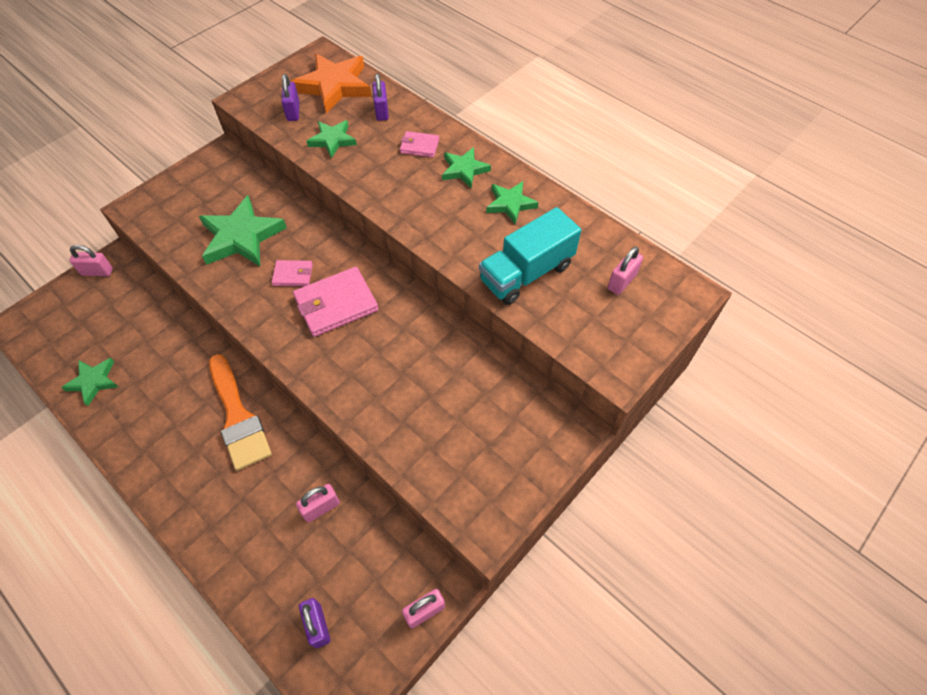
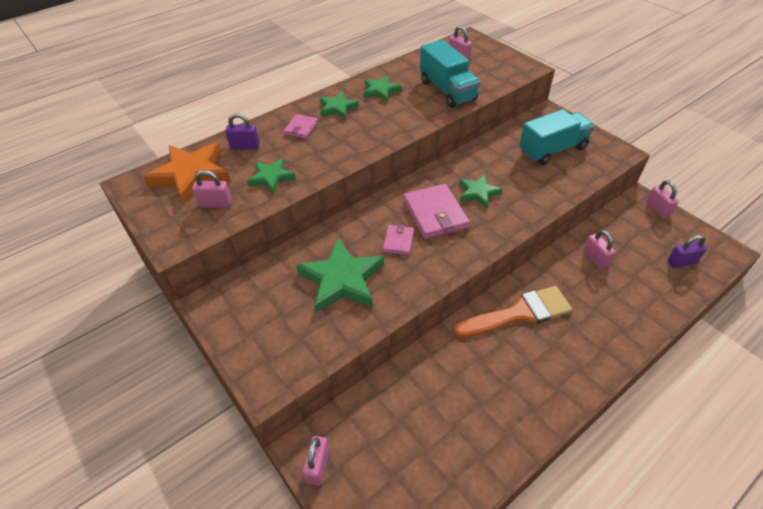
camera: 80 degrees left, 10 degrees down
(93, 381) = (477, 447): green star -> green star (478, 193)
(293, 112) = (215, 204): purple padlock -> pink padlock
(476, 434) = (552, 150): none -> turquoise truck

